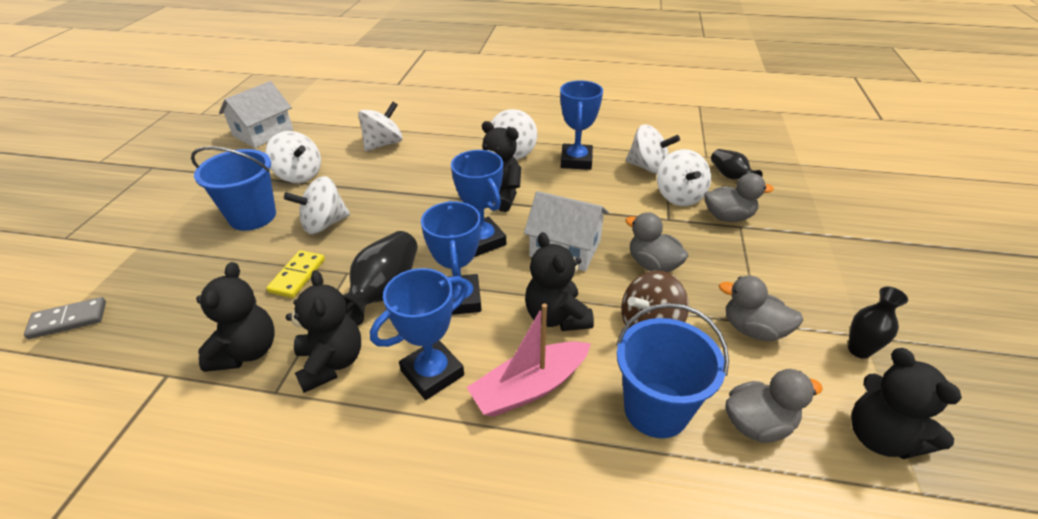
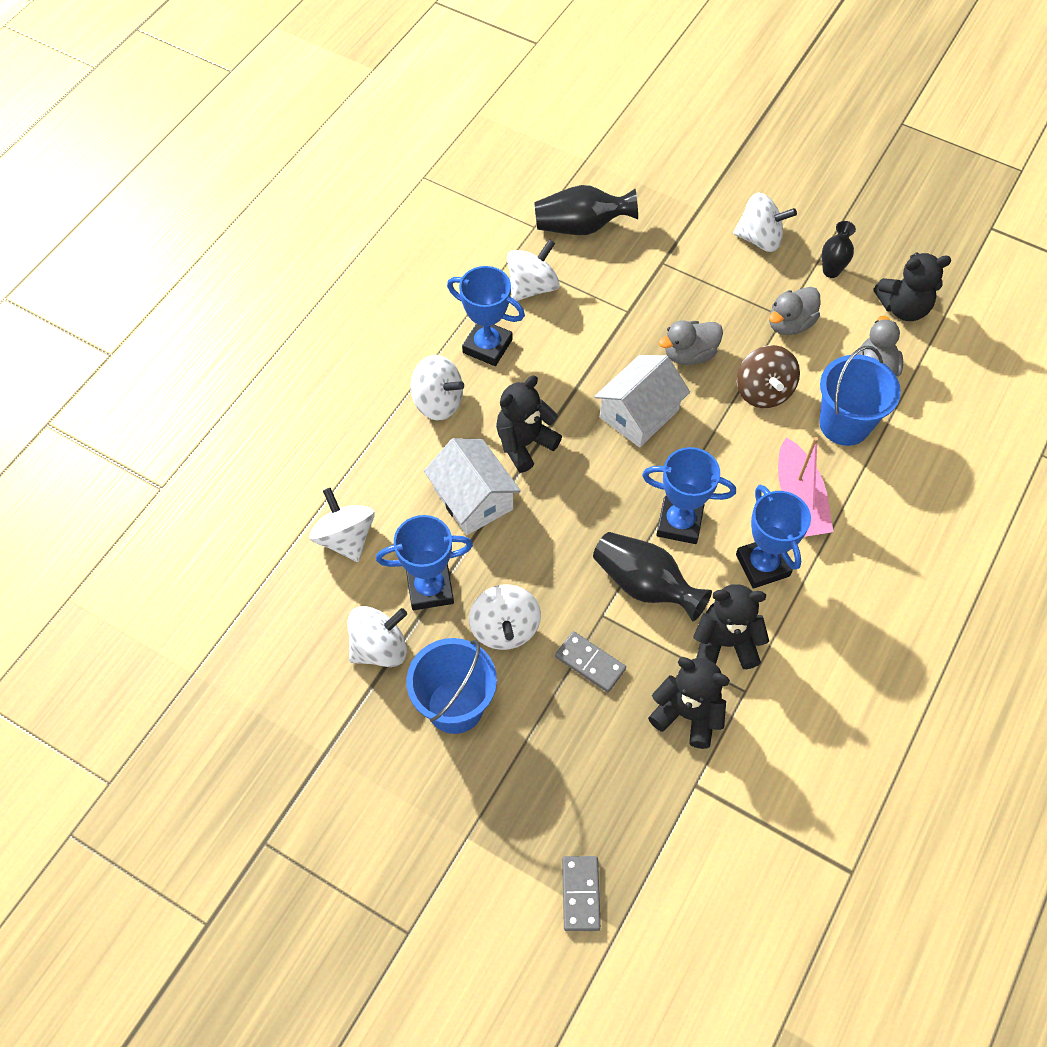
camera: 70 degrees left, 20 degrees up
(263, 133) = (232, 689): white house -> white house (473, 499)
(297, 276) = (590, 663): yellow domino -> grey domino
(482, 241) = (599, 481): blue trophy -> blue trophy (430, 588)
(556, 317) = (729, 453): black teddy bear -> none
(679, 196) = (596, 285): white spinning top -> white spinning top (759, 239)
(728, 217) = (645, 264): grey duck -> none
(730, 176) = (581, 226): black vase -> black vase, size x1.62

